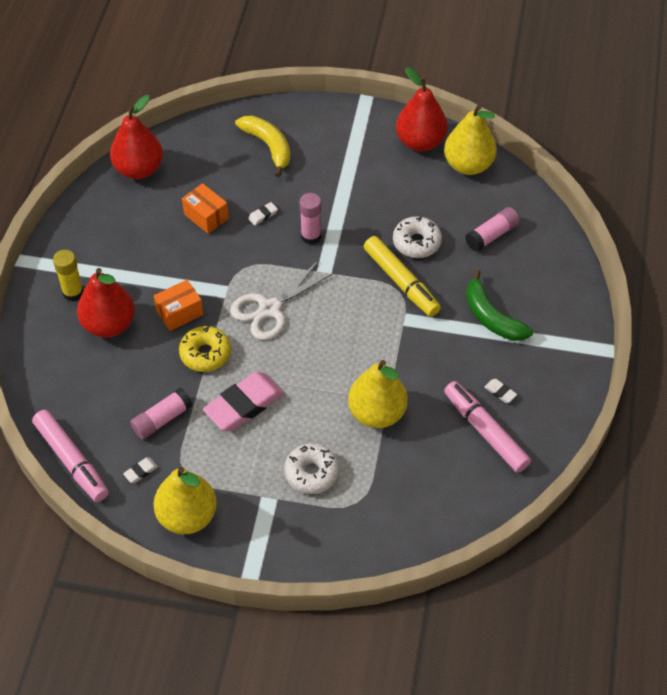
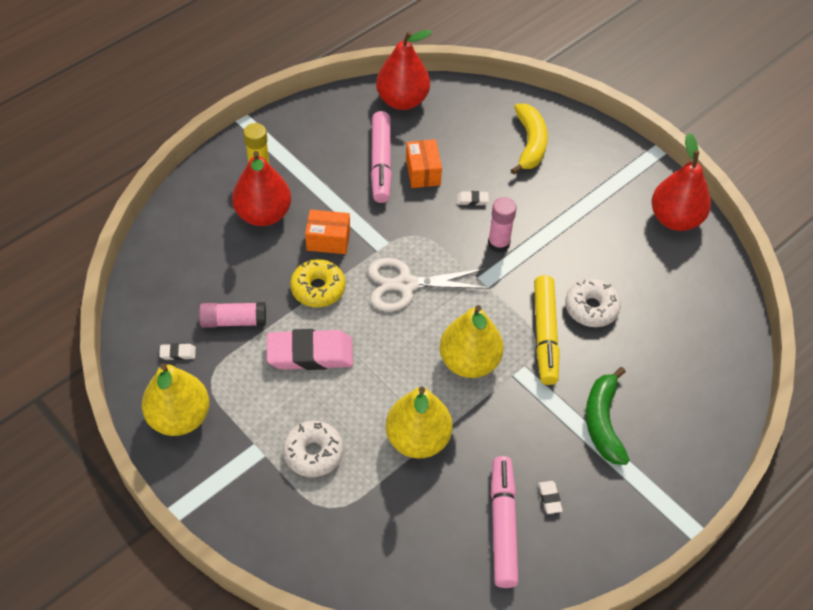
camera: 35 degrees right, 0 degrees up
(71, 460) = (134, 307): pink marker -> pink marker (381, 163)
(468, 165) = (704, 267): yellow pear -> yellow pear (469, 362)
(492, 235) = (670, 346): pink glue stick -> none

